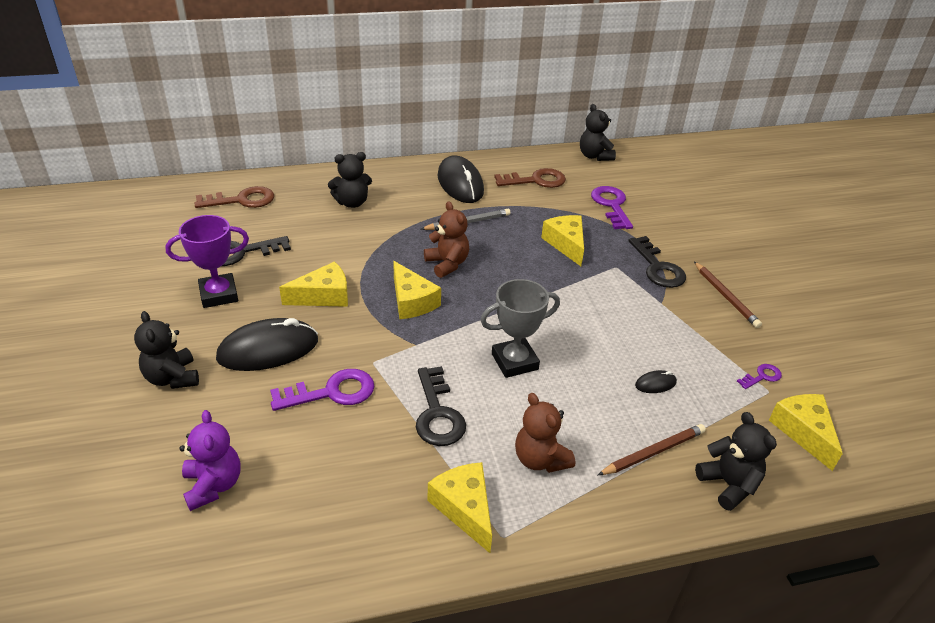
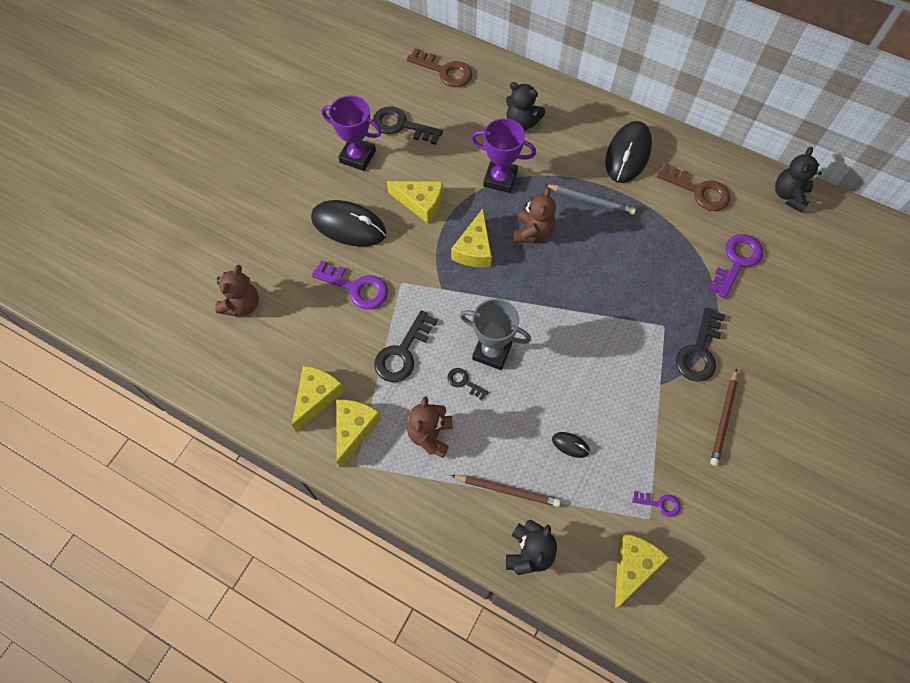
camera: 45 degrees right, 25 degrees up
(172, 378) = (280, 209): black teddy bear -> none
(213, 485) = (242, 305): purple teddy bear -> brown teddy bear
(377, 245) = (500, 179): none -> purple trophy
(519, 398) = (464, 382): none -> black key
(566, 244) = (648, 275): yellow cheese -> yellow cheese (317, 397)

